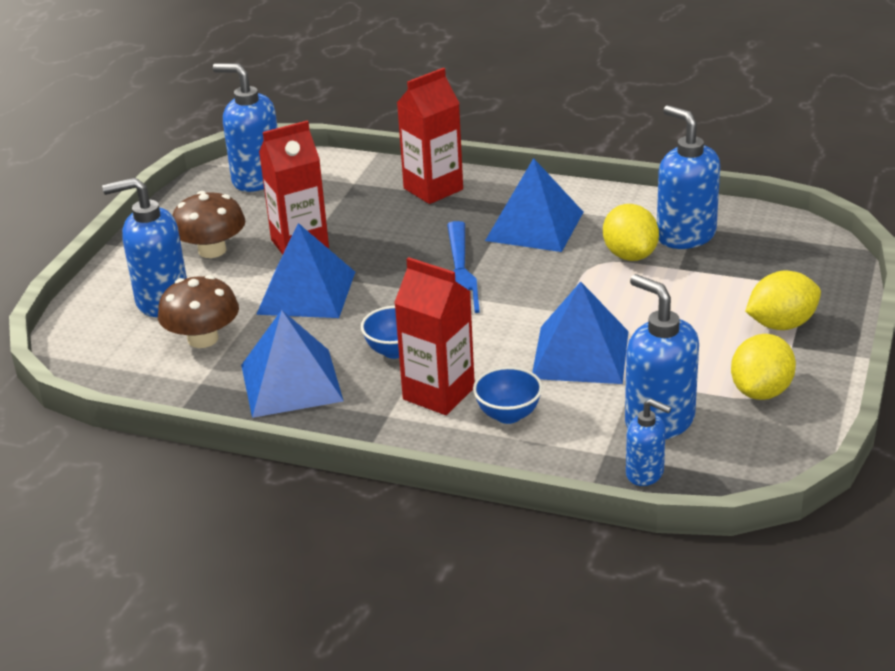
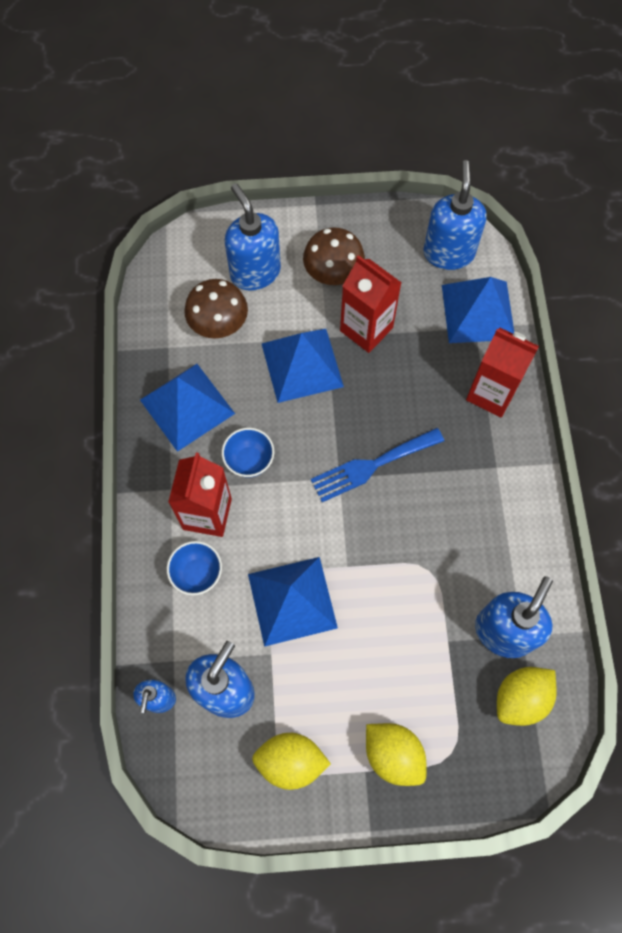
camera: 65 degrees right, 35 degrees up
(534, 226) = (467, 497): blue pyramid -> blue pyramid (478, 311)
(630, 255) = (452, 593): yellow lemon -> yellow lemon (520, 698)

